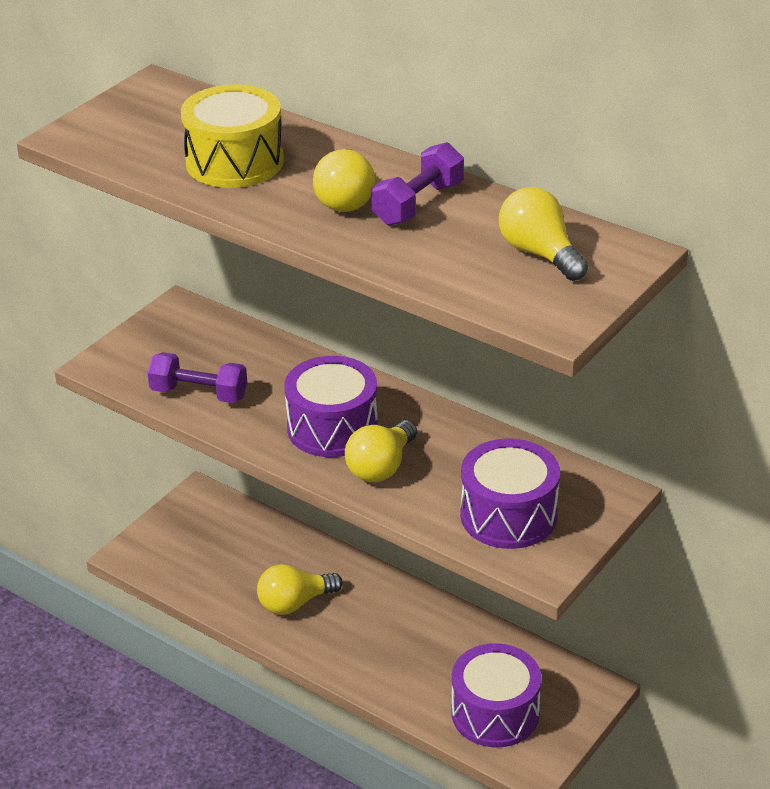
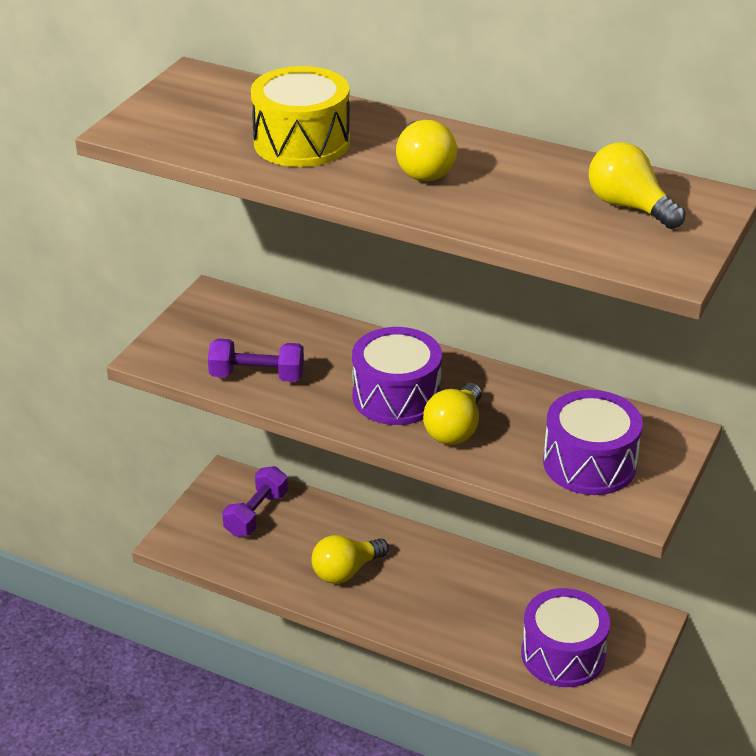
camera: 10 degrees left, 0 degrees up
(418, 204) = (495, 169): purple dumbbell -> purple dumbbell (256, 514)

